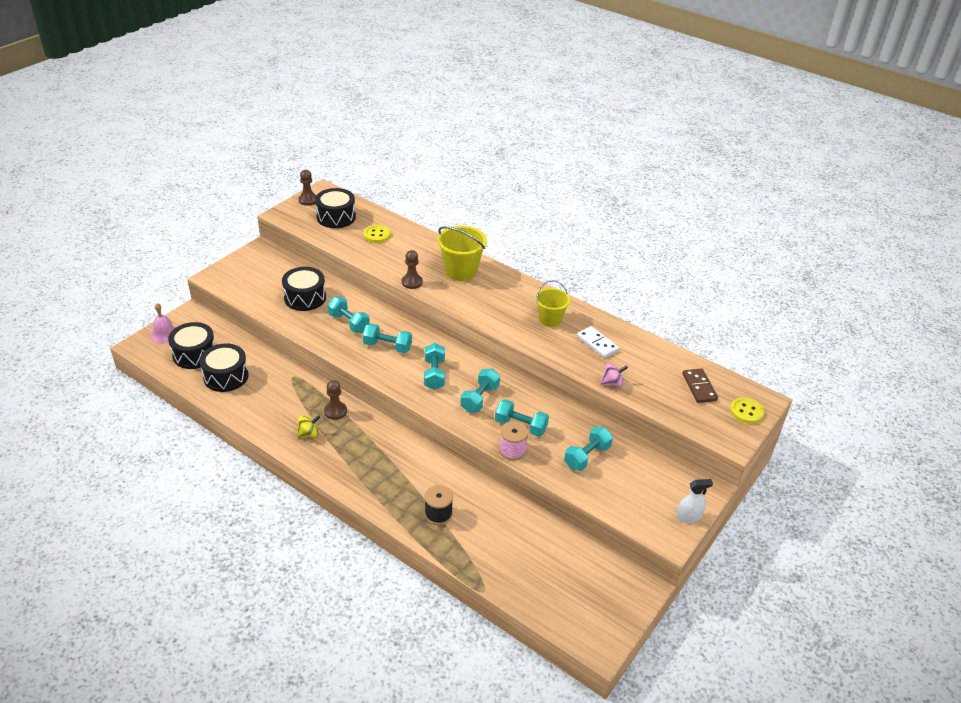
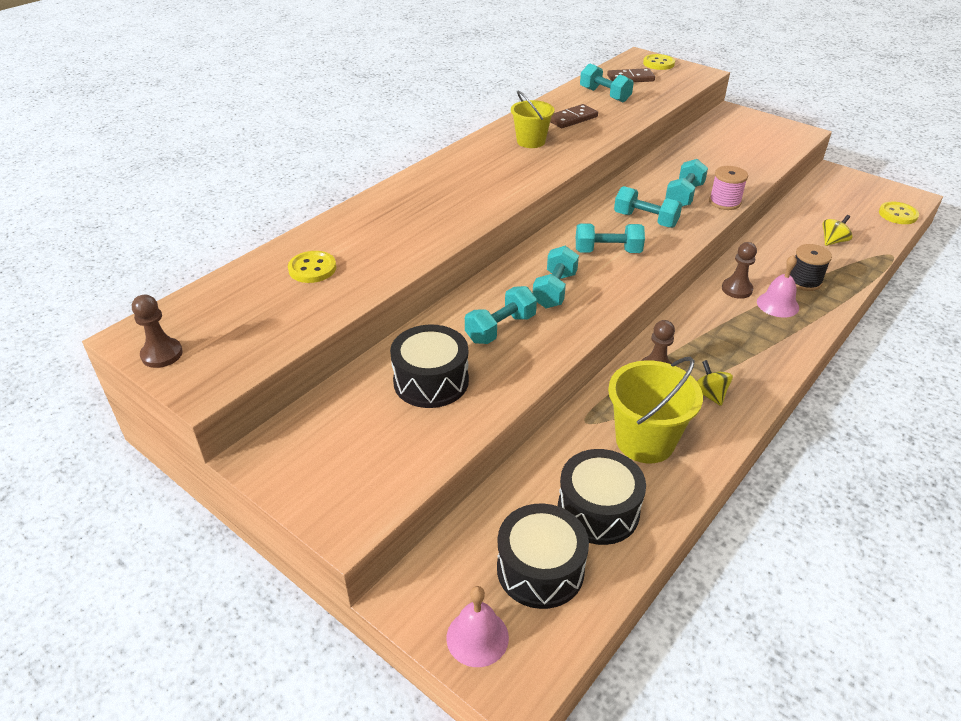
camera: 85 degrees left, 0 degrees up
(336, 217) = (239, 315): black drum -> none
(406, 489) = (777, 304): none -> pink bell
(412, 282) = (450, 235): brown pawn -> brown pawn (736, 289)
(461, 271) = (425, 196): yellow bucket -> yellow bucket (645, 441)
(503, 550) = (833, 241): none -> yellow spinning top
(560, 620) = (897, 214): none -> yellow button
(587, 456) = (716, 162): turquoise dumbbell -> turquoise dumbbell (604, 95)
(597, 344) = (572, 119): white domino -> brown domino
(612, 383) = (636, 116): pink spinning top -> none
(688, 516) = (771, 122): white spray bottle -> none

